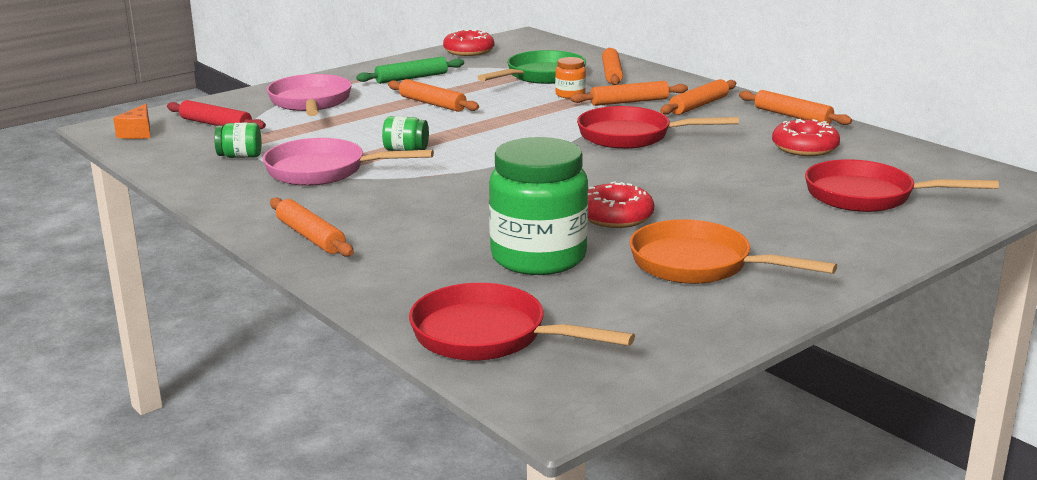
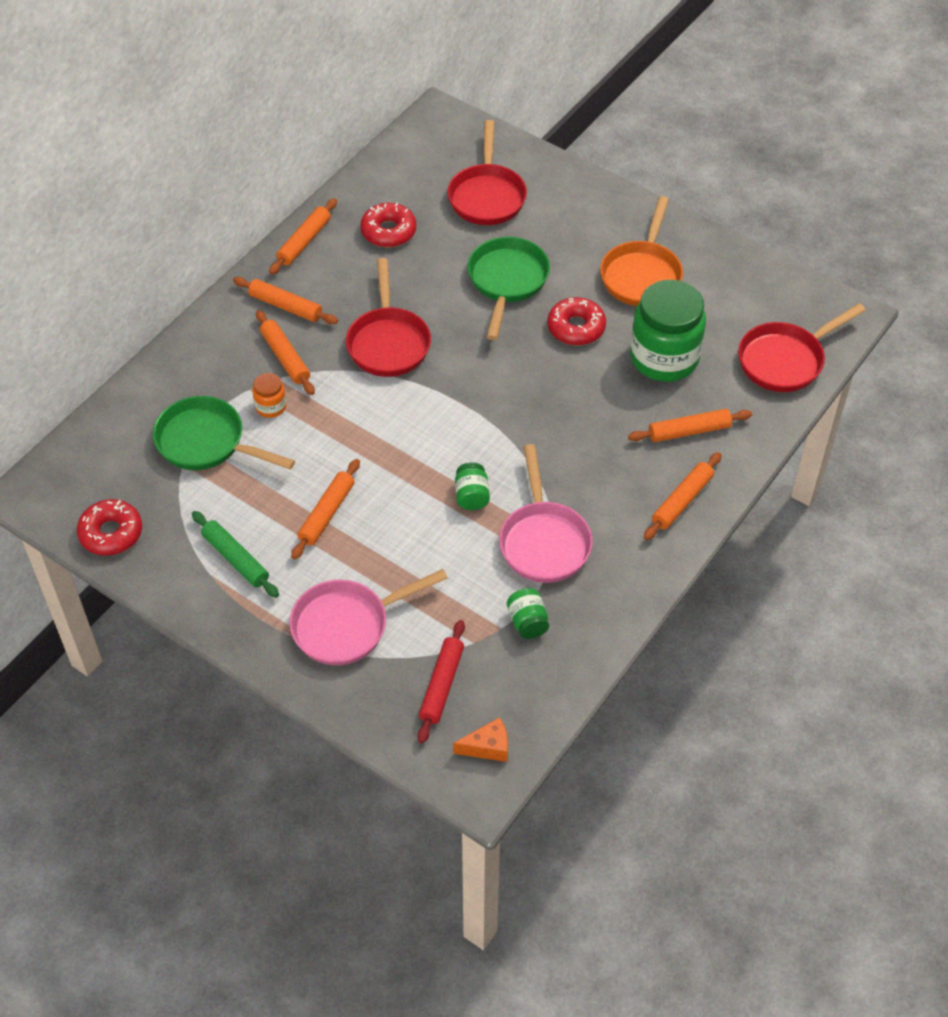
camera: 105 degrees left, 30 degrees up
(488, 336) = (785, 360): red pan -> red pan turned 45 degrees clockwise
(612, 74) = (188, 385): orange rolling pin -> orange rolling pin (689, 431)
(707, 191) = (507, 282): none -> green pan

